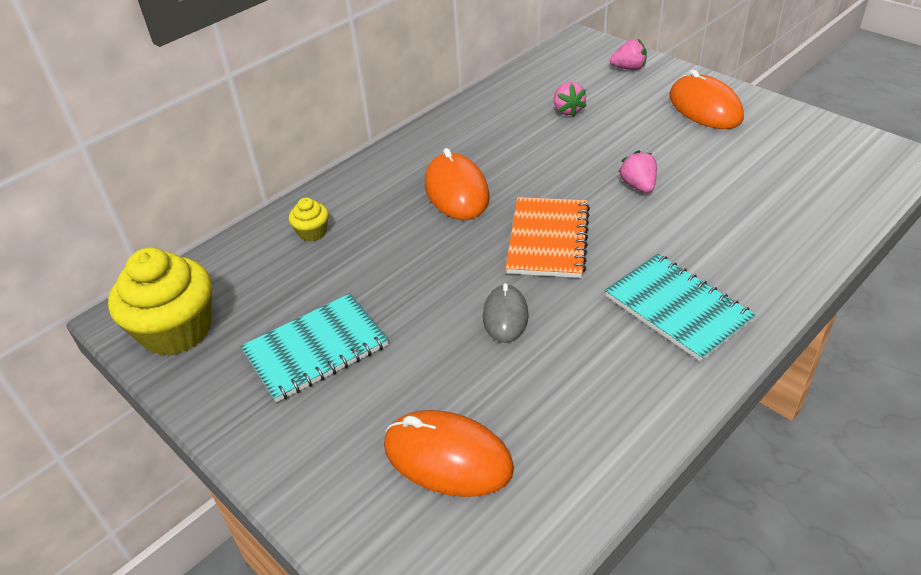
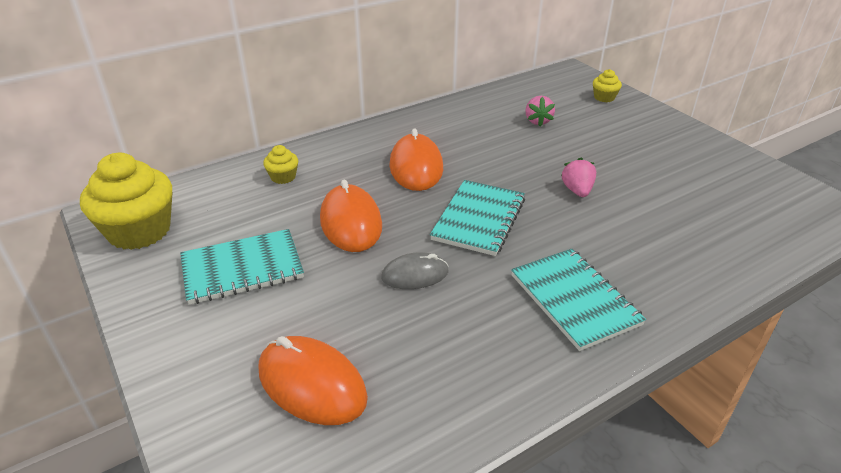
camera: 10 degrees right, 5 degrees down
(505, 316) = (415, 275): grey mouse -> grey mouse turned 60 degrees clockwise
(548, 239) = (479, 219): orange notebook -> turquoise notebook
(629, 68) = (604, 97): pink strawberry -> yellow cupcake
(705, 108) = (661, 139): orange mouse -> orange mouse (351, 222)

